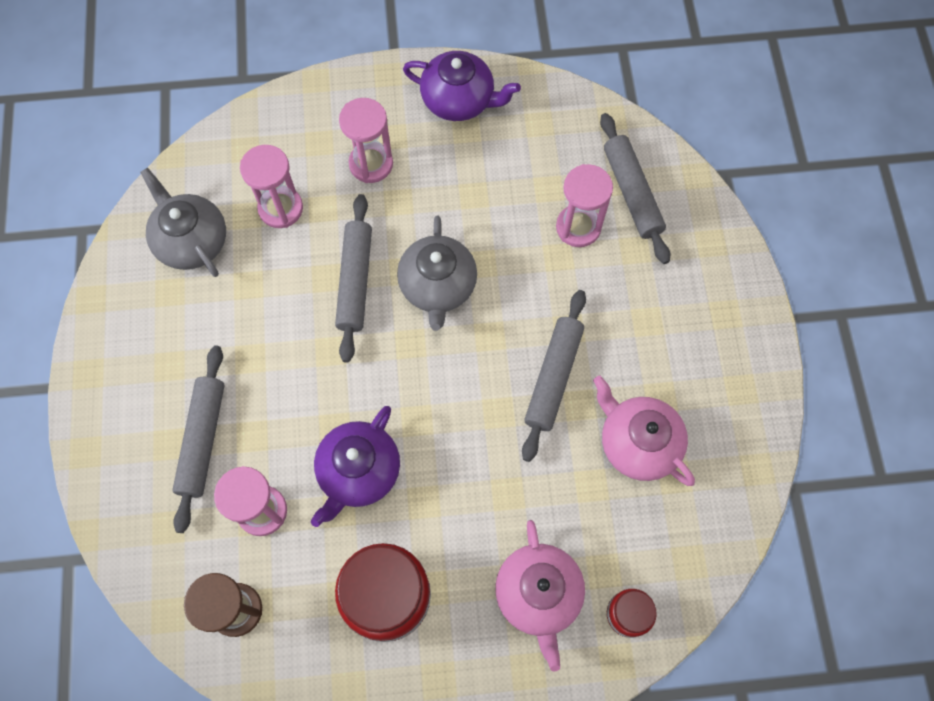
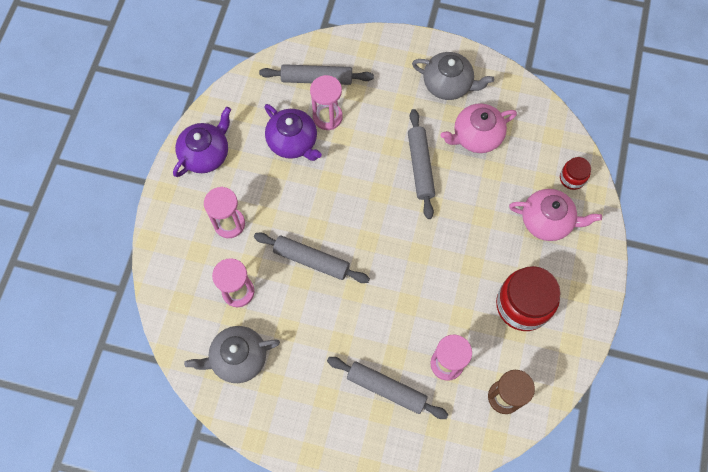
camera: 70 degrees left, 0 degrees up
(358, 472) = (441, 298): purple teapot -> purple teapot (293, 142)
(438, 286) = (335, 211): grey teapot -> grey teapot (448, 84)
(553, 377) = (420, 166): grey rolling pin -> grey rolling pin turned 45 degrees clockwise

